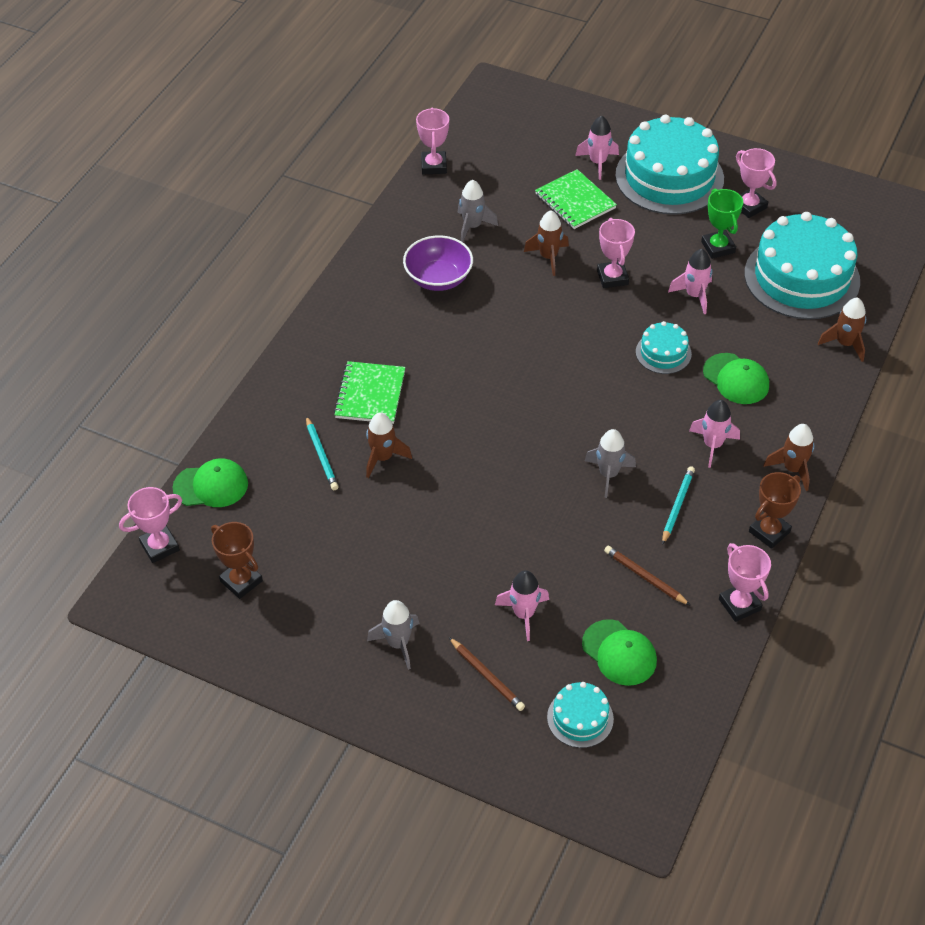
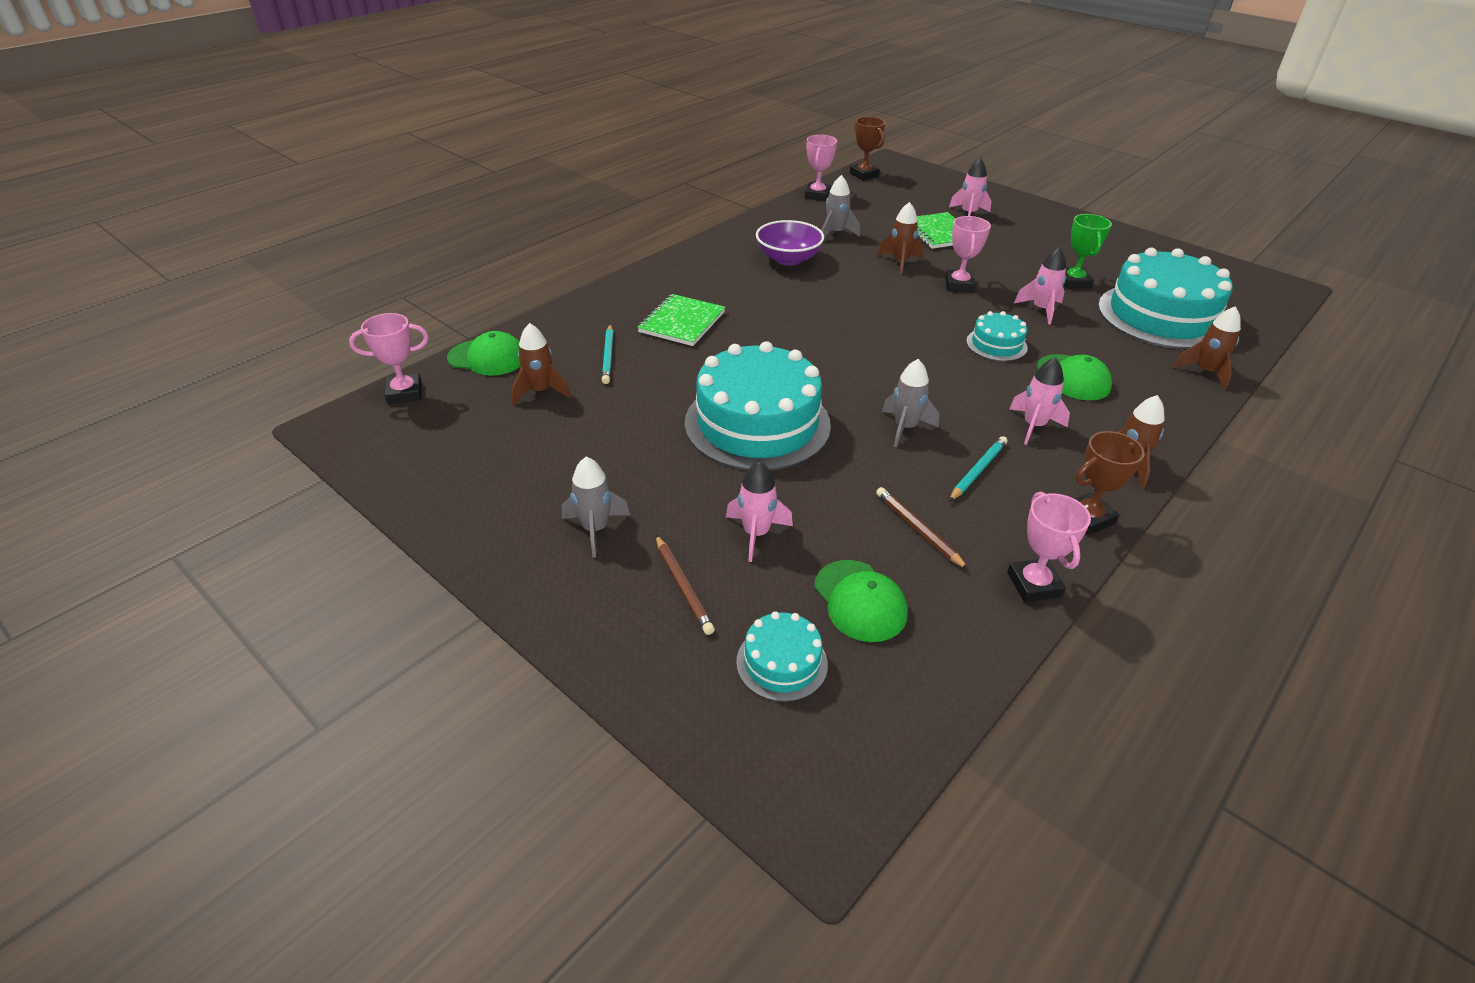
camera: 15 degrees right, 10 degrees down
(241, 581) = (463, 436): brown trophy -> brown trophy (864, 174)
(383, 457) = (668, 369): brown rocket -> brown rocket (540, 391)
(669, 177) = (1035, 232): turquoise cake -> turquoise cake (757, 423)
(749, 206) = (1112, 261): pink trophy -> none

